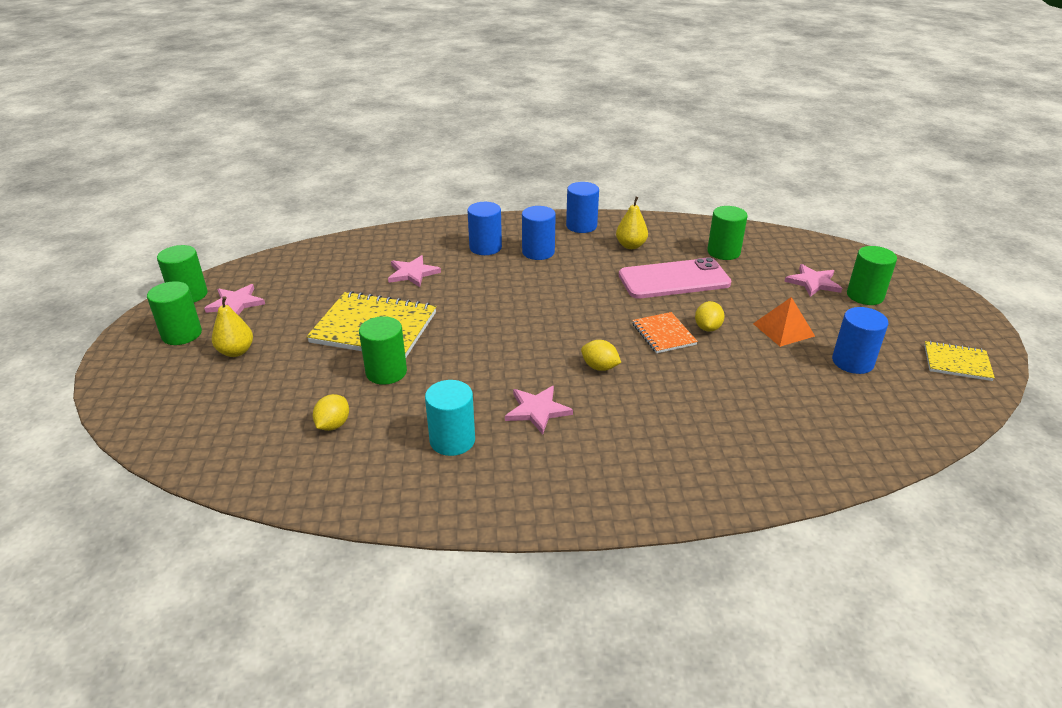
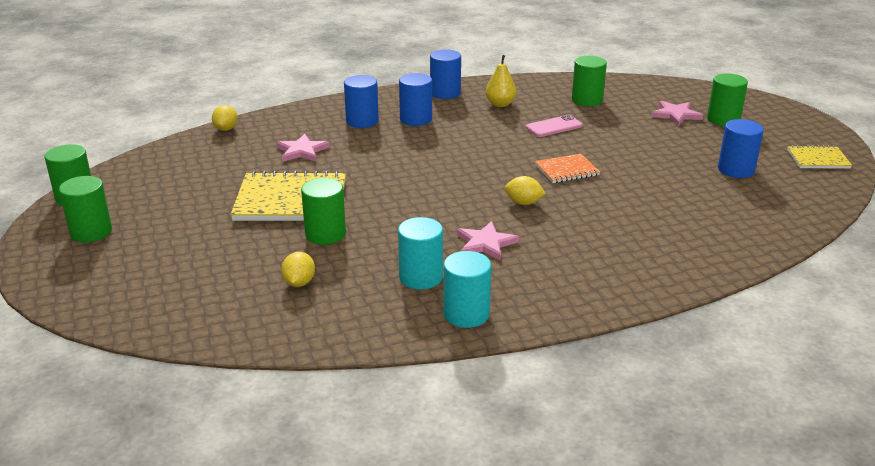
camera: 15 degrees left, 5 degrees down
(236, 303) = (132, 198): pink star -> none
(236, 351) = (160, 238): yellow pear -> none
(476, 495) = (466, 314): none -> turquoise cylinder
(663, 334) = (566, 170): orange notebook -> orange notebook turned 75 degrees counterclockwise
(674, 279) = (554, 127): pink phone -> pink phone, size x0.54
(707, 328) = (603, 160): yellow lemon -> yellow lemon (226, 129)
(783, 329) = (668, 153): orange pyramid -> none

